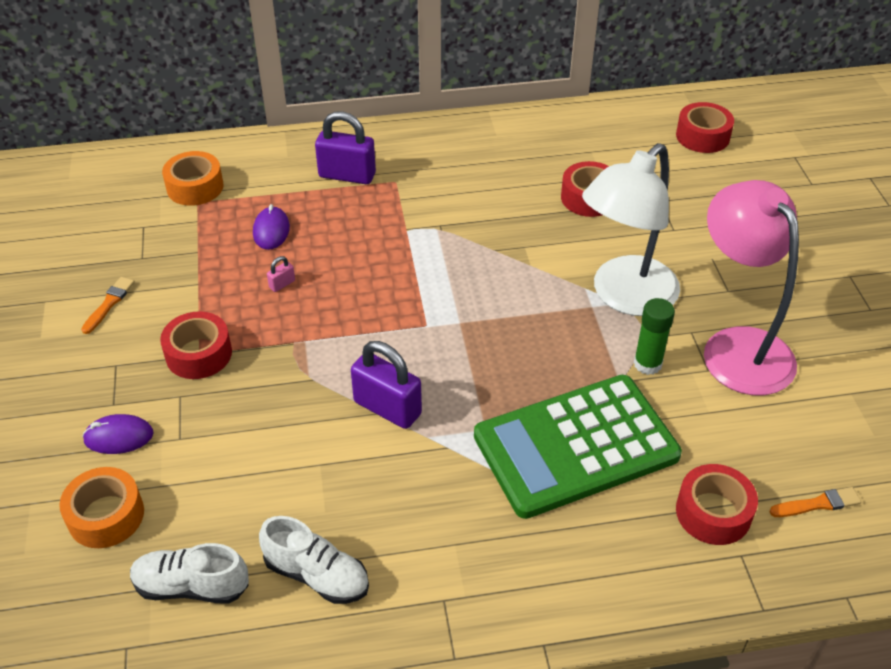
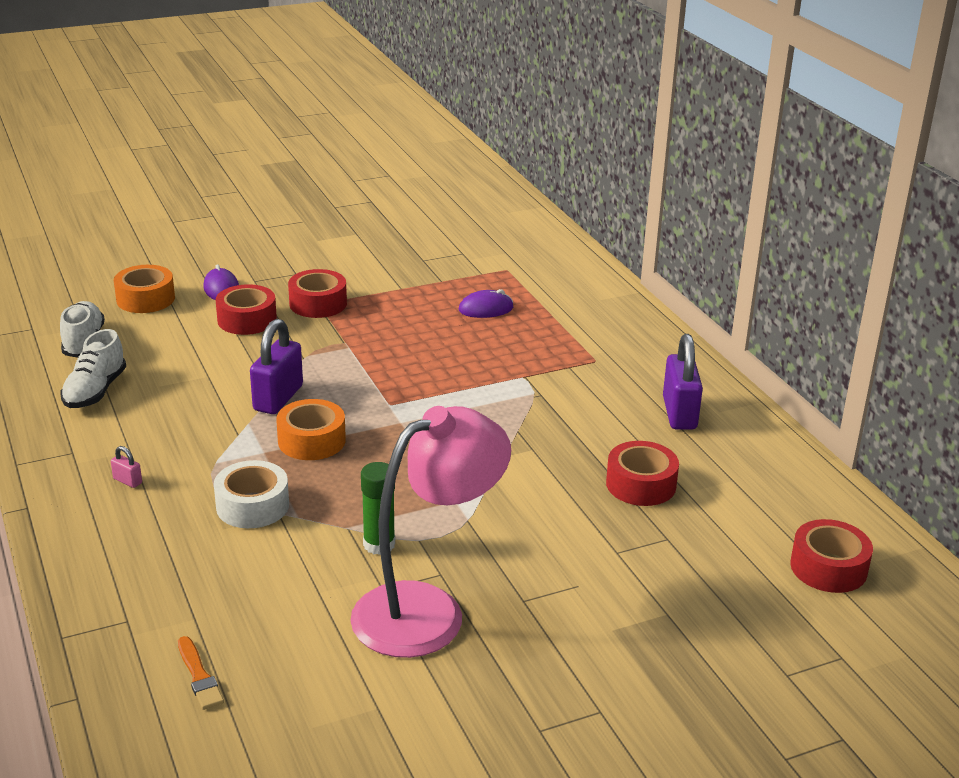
camera: 75 degrees right, 15 degrees down
(109, 304) = (362, 257): orange brush -> none
(195, 187) = (527, 265): orange tape -> orange tape (311, 441)
(282, 284) = (416, 325): pink padlock -> pink padlock (127, 481)
(347, 175) = (589, 333): purple padlock -> purple padlock (679, 413)
(575, 446) = (252, 506): green calculator -> white tape
(624, 297) = (480, 522): white lamp -> none
(713, 512) = (179, 599): red tape -> red tape (247, 320)

